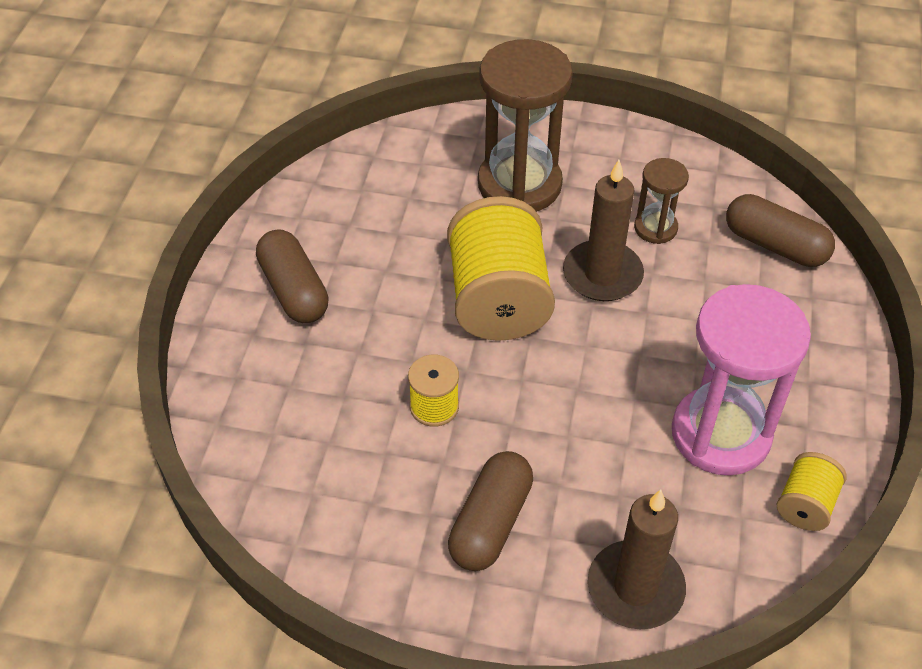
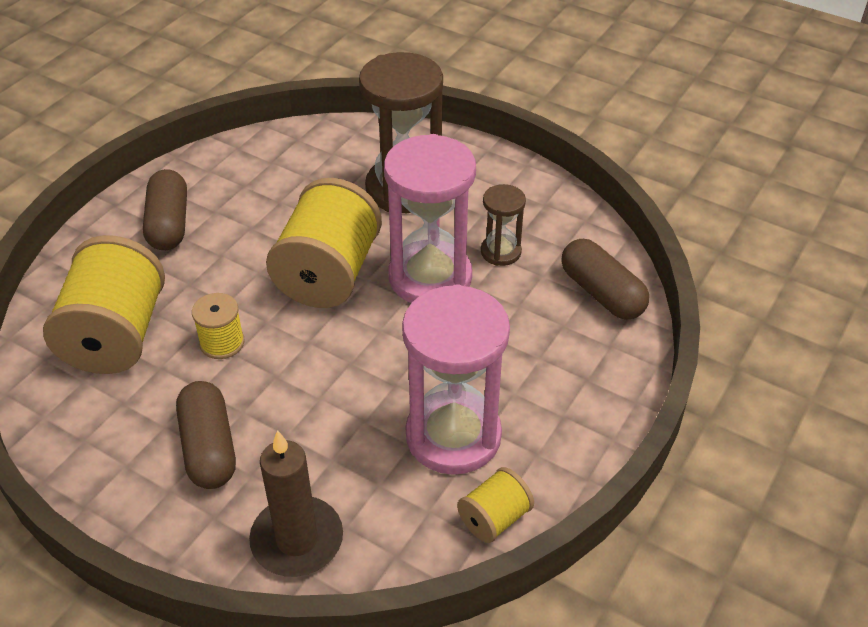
camera: 20 degrees right, 5 degrees down
(316, 432) = (116, 336): none -> yellow spool
(490, 523) = (209, 448): brown capsule -> brown capsule turned 60 degrees counterclockwise
(602, 274) = (430, 277): brown candle -> pink hourglass

